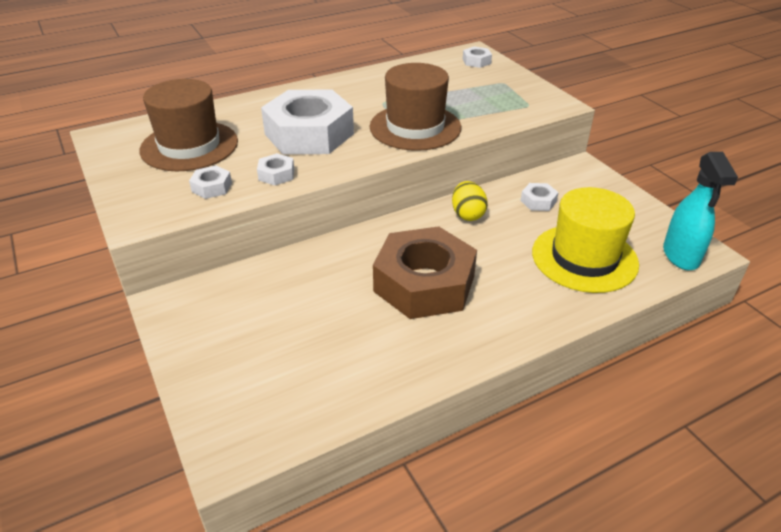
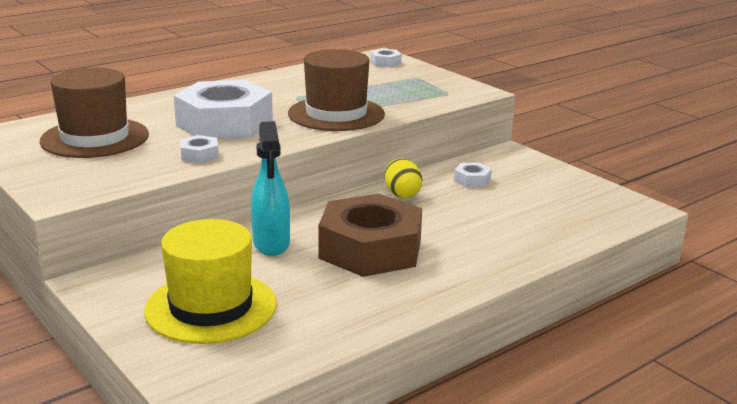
camera: 10 degrees left, 15 degrees down
(211, 187) = (132, 168): white nut -> none
(584, 258) = (528, 220): yellow hat -> yellow hat (211, 307)
(681, 256) = (622, 213): turquoise spray bottle -> turquoise spray bottle (271, 244)

